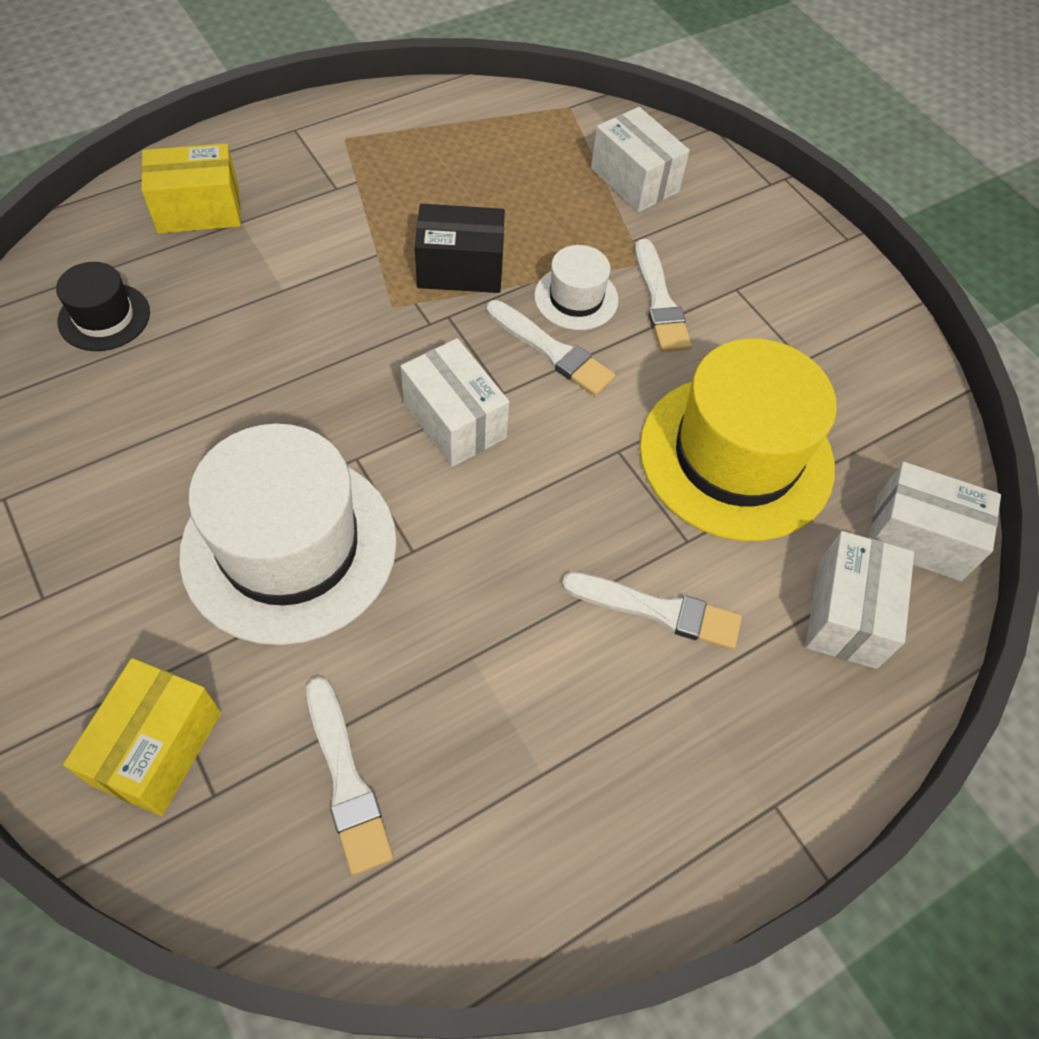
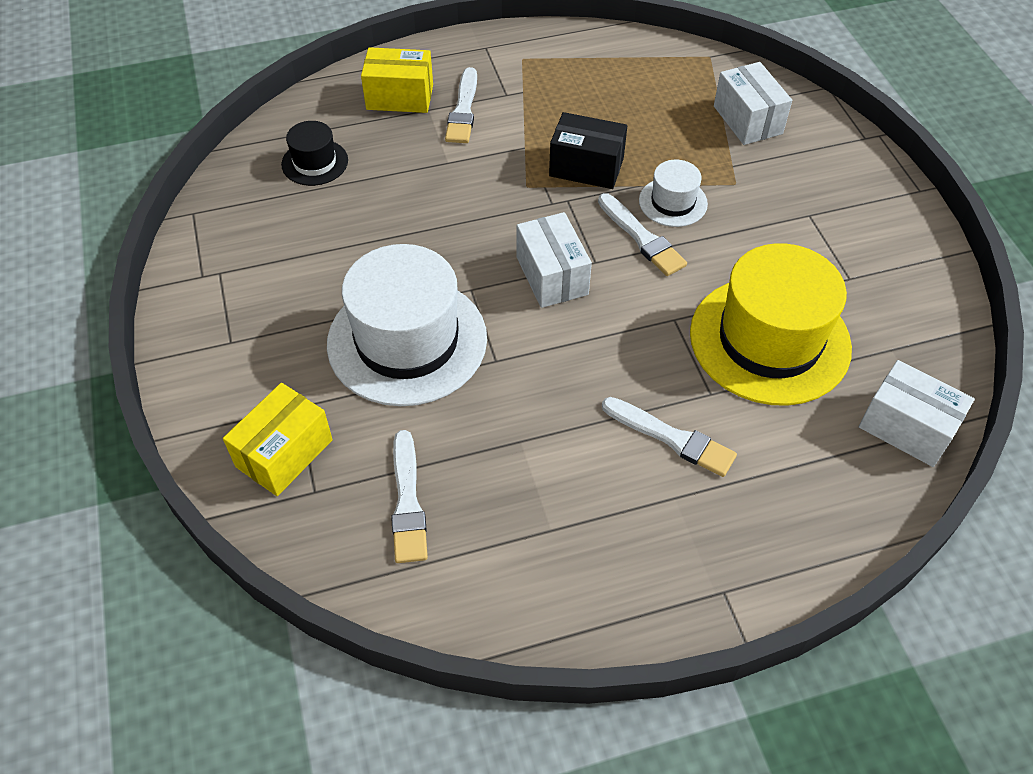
camera: 20 degrees right, 5 degrees down
(659, 301) = (741, 215): white brush -> white brush (463, 110)
(846, 614) = (826, 471): white box -> none

